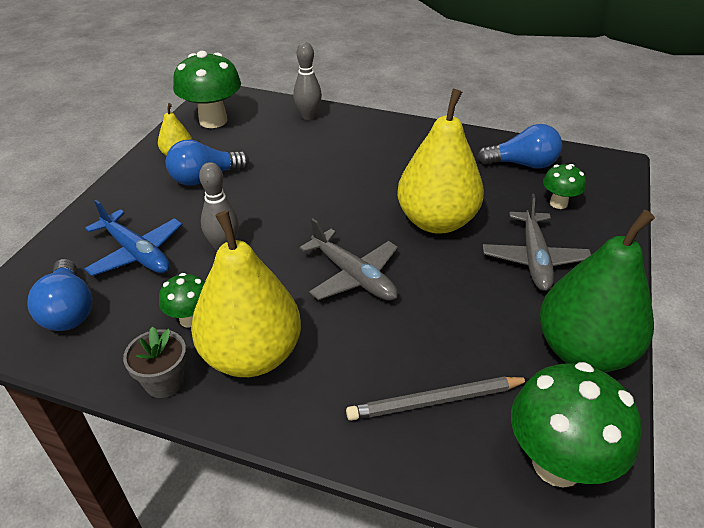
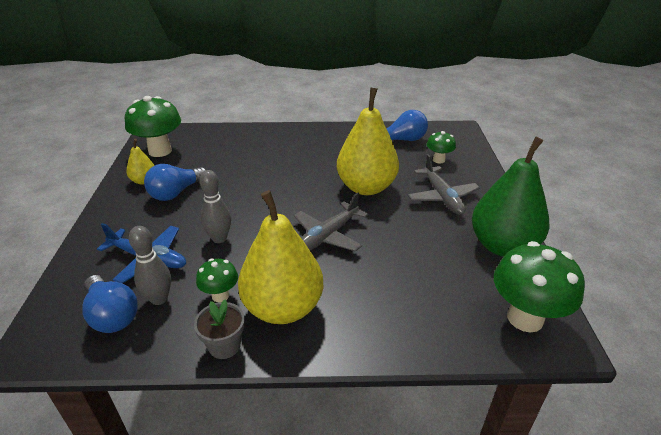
camera: 20 degrees left, 5 degrees down
(308, 116) = (235, 135): grey bowling pin -> grey bowling pin (159, 299)
(353, 276) = (328, 236): grey plane -> grey plane turned 105 degrees clockwise
(436, 401) = (429, 302): grey pencil -> none

